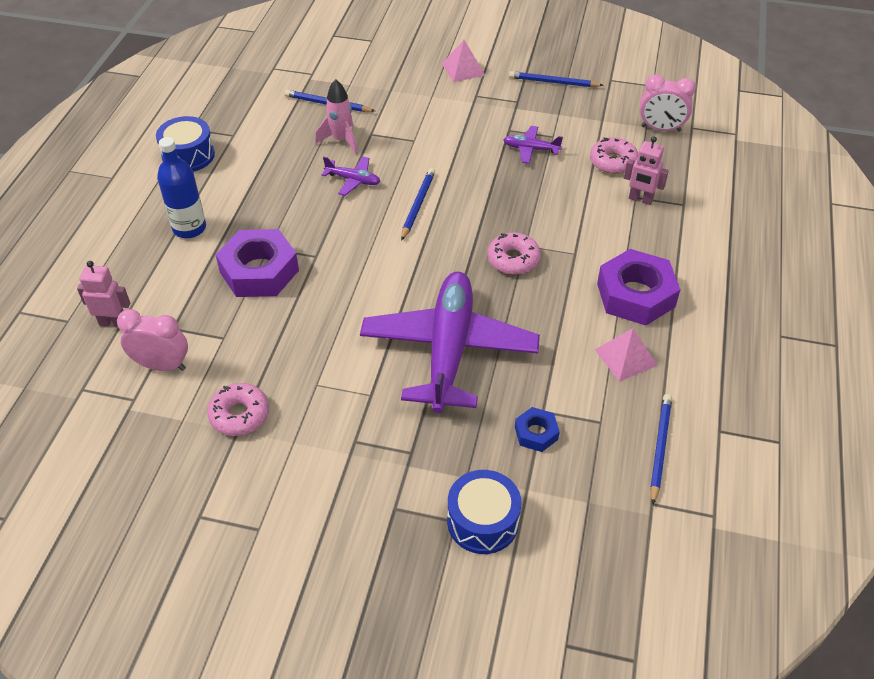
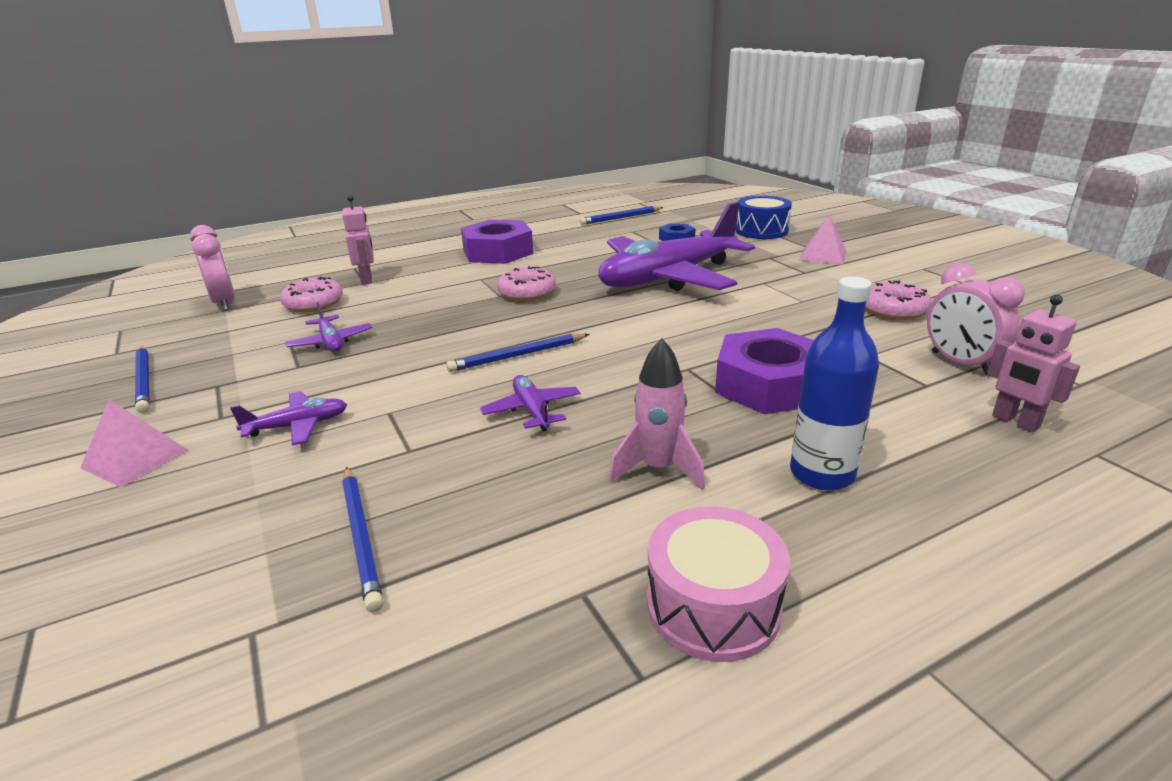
camera: 130 degrees left, 20 degrees down
(188, 155) = (713, 606): blue drum -> pink drum
(341, 140) = (456, 465): pink rocket -> pink rocket (658, 469)
(436, 112) = (297, 426): none -> purple plane
(625, 357) = (566, 239): pink pyramid -> pink pyramid (823, 255)

